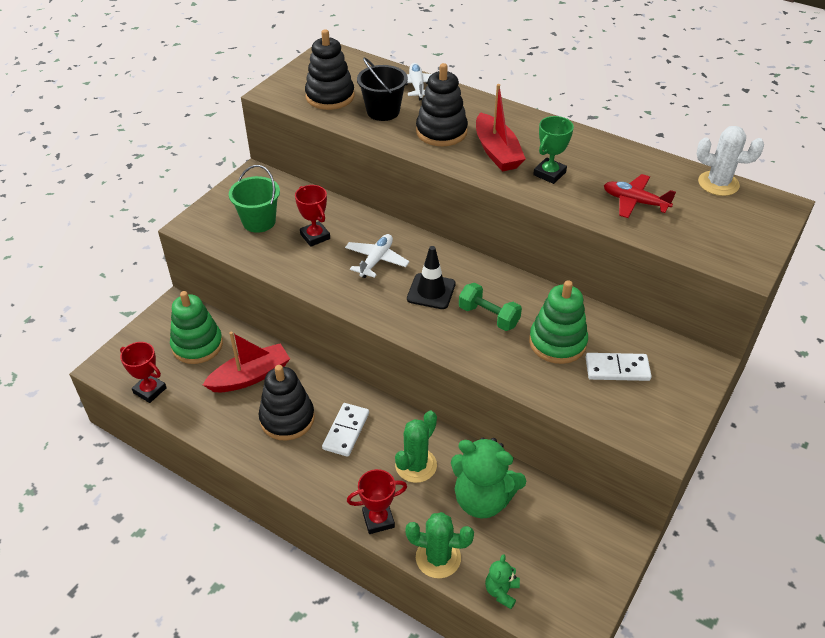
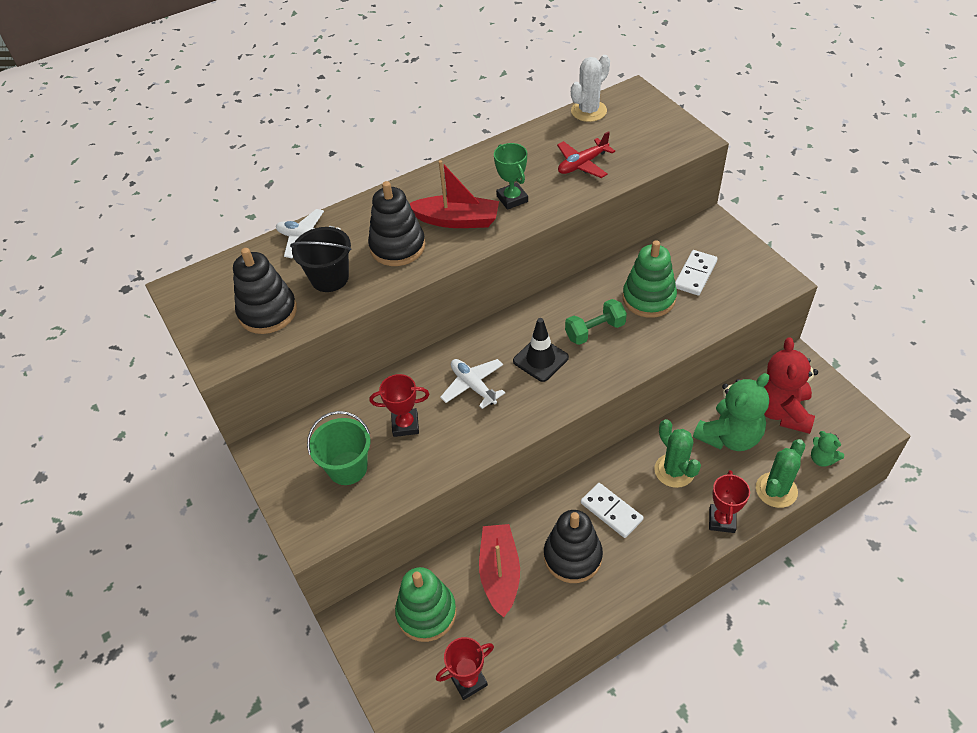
camera: 60 degrees left, 5 degrees up
(543, 538) = (781, 411): none -> red teddy bear

